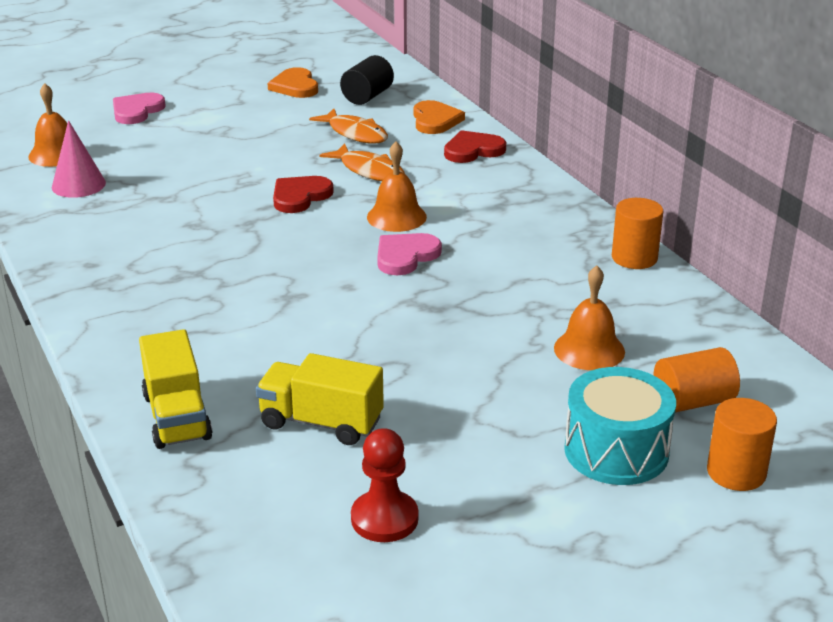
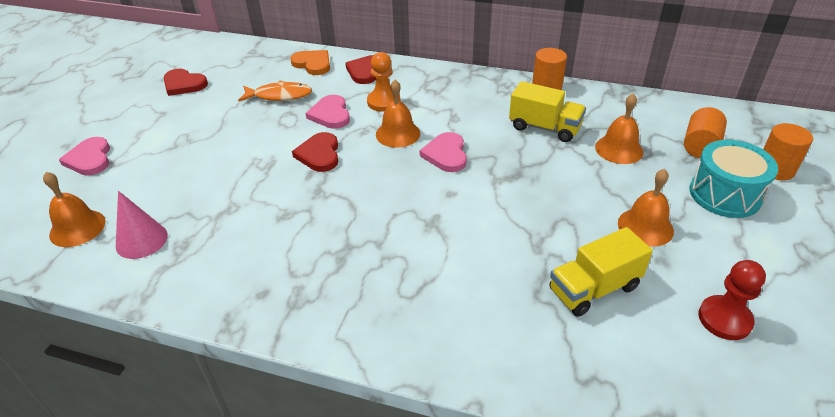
camera: 45 degrees left, 10 degrees up
(177, 417) = (520, 355): yellow truck -> yellow truck (544, 128)
(295, 86) = (184, 84): orange heart -> red heart
(367, 96) = (244, 69): black cylinder -> none
(369, 170) = (330, 114): orange fish -> pink heart
(436, 185) = (383, 102): none -> orange pawn
(468, 418) = (645, 227): none -> orange bell

